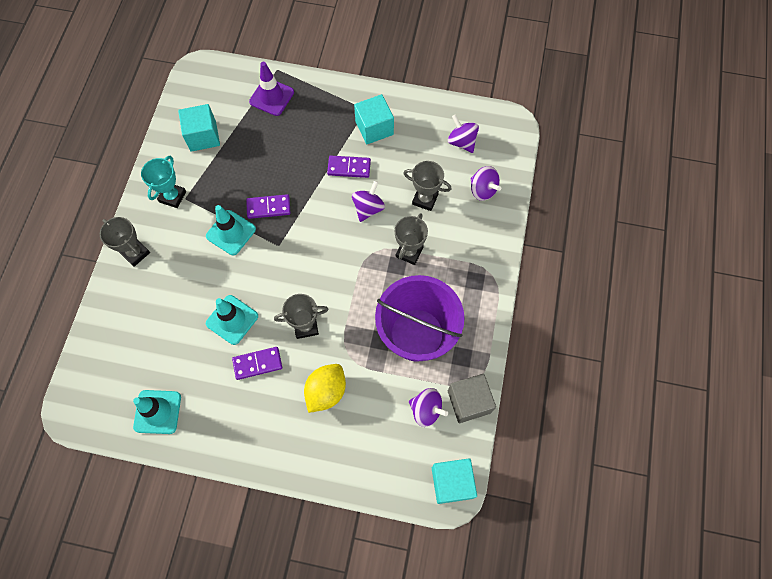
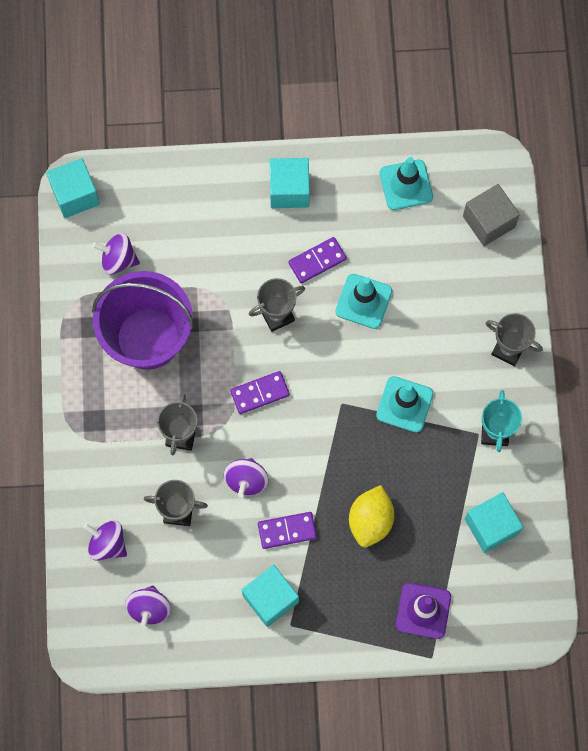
camera: 165 degrees right, 5 degrees up
(259, 435) = (289, 190): none -> turquoise cube
(268, 207) = (370, 449): purple domino -> purple domino (260, 393)
(326, 391) = (232, 251): yellow lemon -> yellow lemon (370, 520)
(461, 142) = (149, 608): purple spinning top -> purple spinning top turned 60 degrees clockwise
(469, 402) = (73, 280): grey cube -> grey cube (488, 221)

